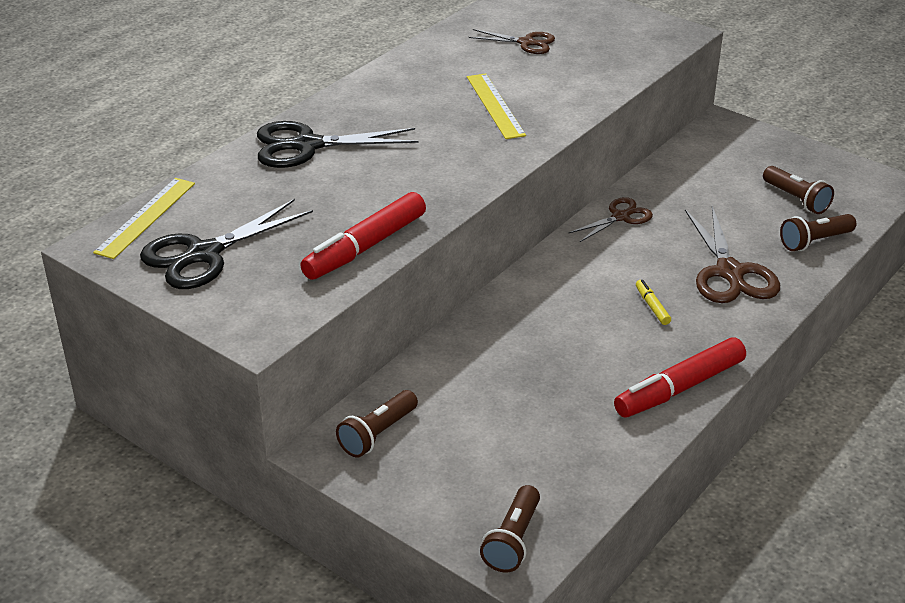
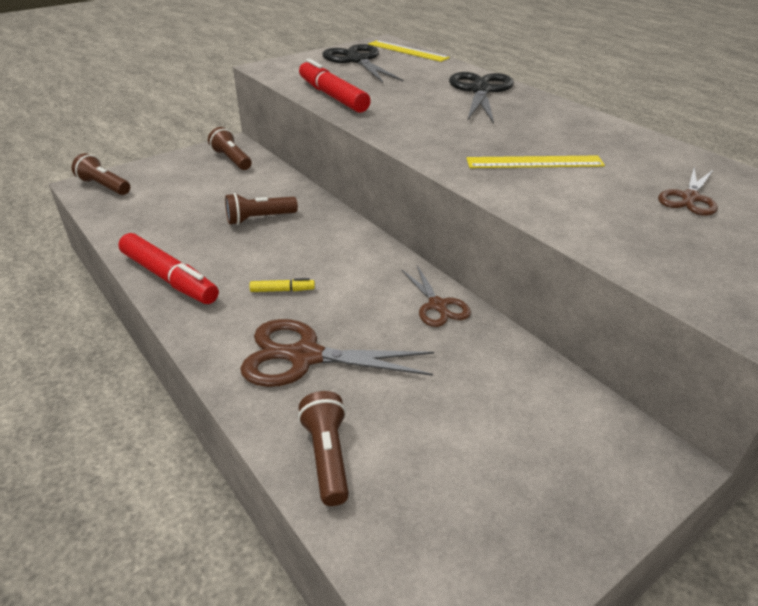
camera: 105 degrees right, 0 degrees up
(679, 388) = (169, 278): red marker -> red marker turned 150 degrees clockwise
(796, 199) = (432, 475): brown flashlight -> brown flashlight (259, 219)

